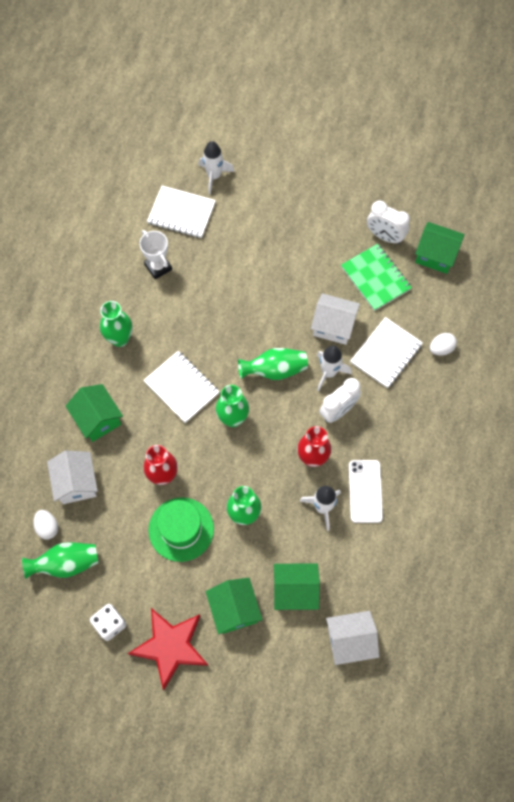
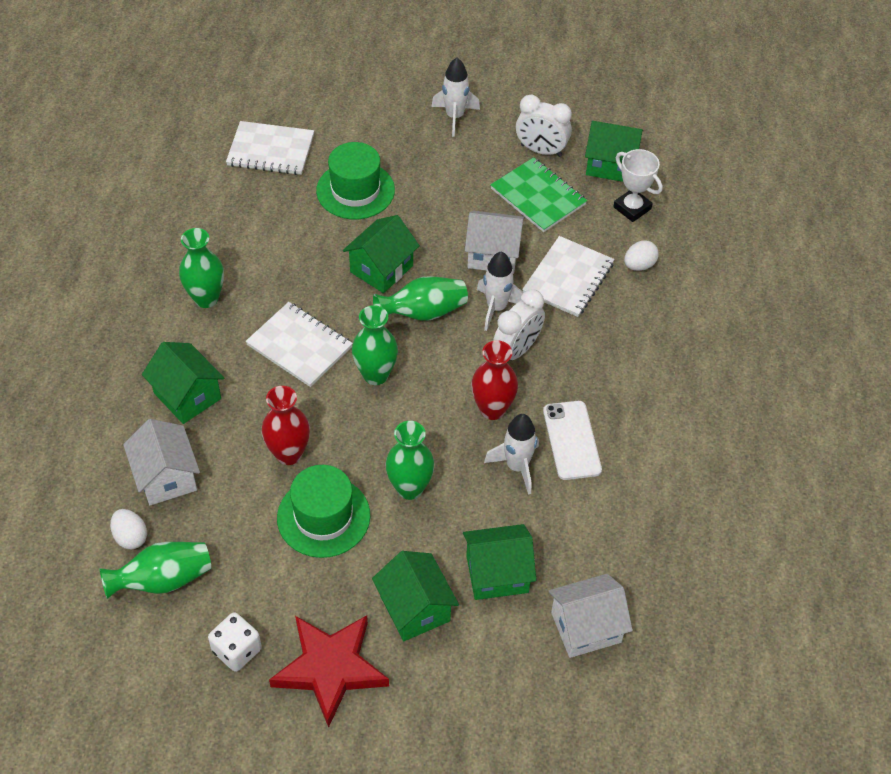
camera: 10 degrees left, 15 degrees down
(158, 267) = (248, 212): white trophy -> white trophy (632, 208)
(214, 176) = (308, 107): white rocket -> white rocket (454, 117)
(240, 257) = (355, 190): none -> green hat
(249, 328) = (381, 269): none -> green house

